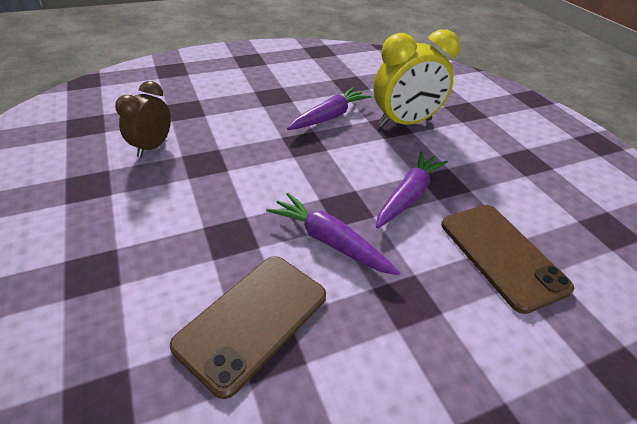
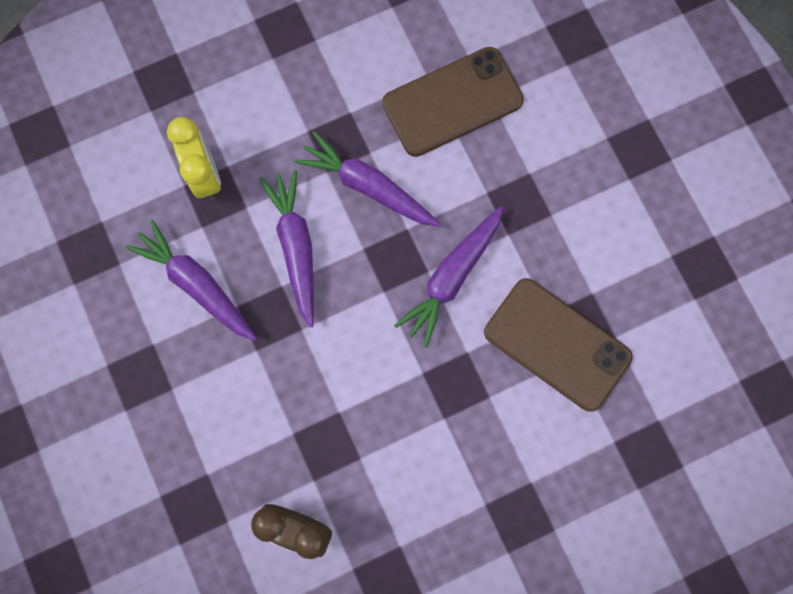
camera: 90 degrees left, 35 degrees up
(355, 157) = (296, 247): none -> purple carrot
(404, 123) = (205, 175): yellow clock -> yellow clock, size x0.62

